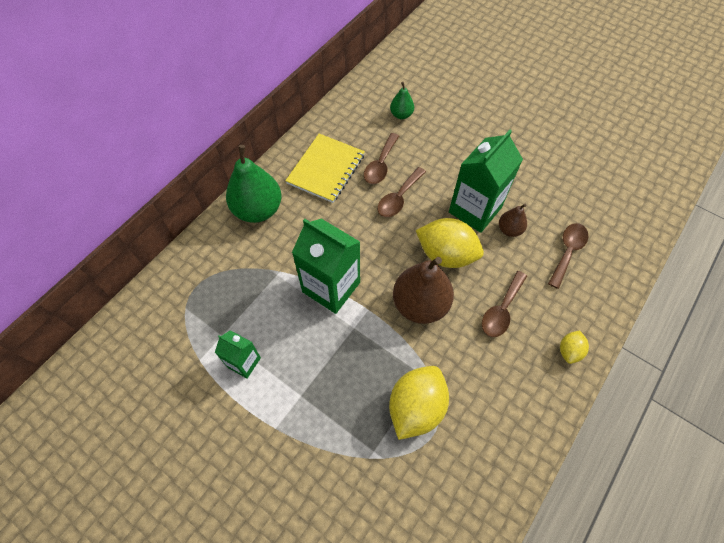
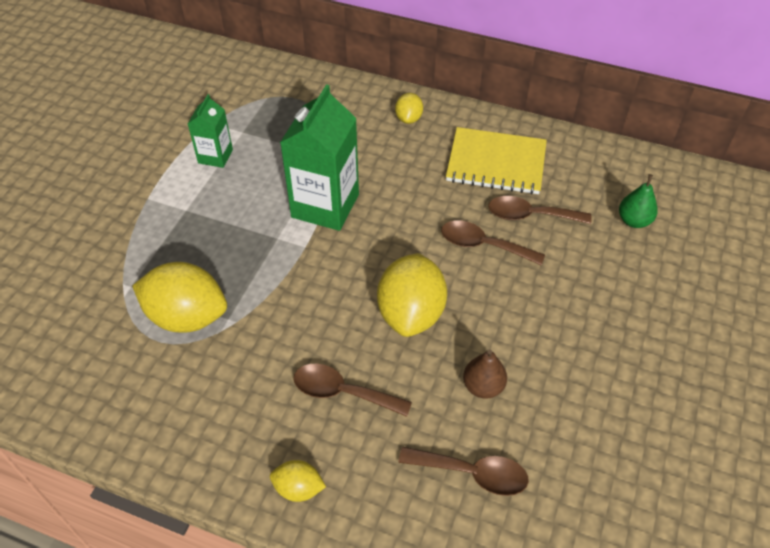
camera: 75 degrees right, 10 degrees down
(258, 210) = (408, 118): green pear -> yellow lemon
(420, 304) = (326, 297): brown pear -> none
(475, 210) = (501, 337): green carton -> none

